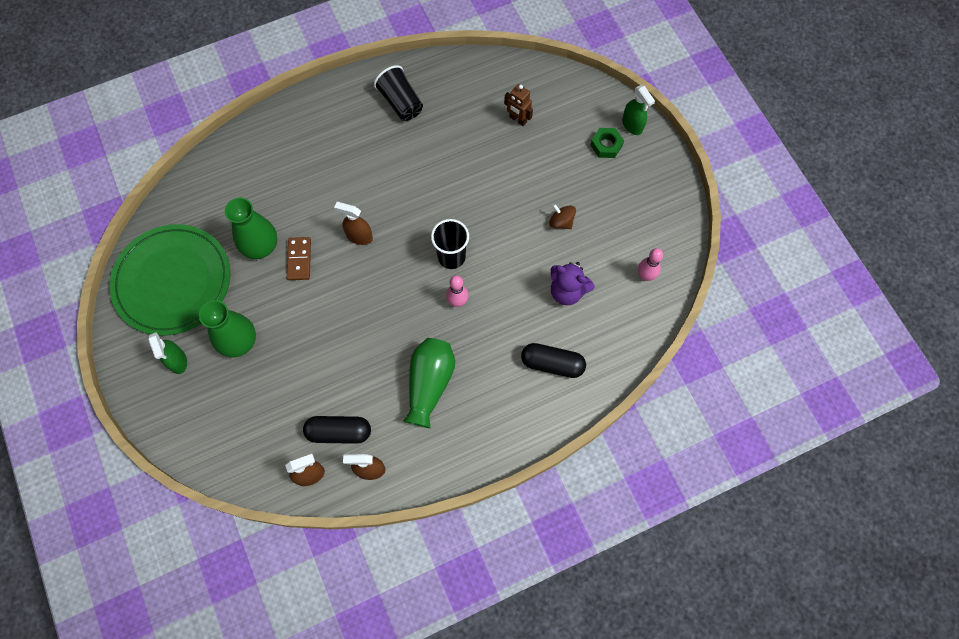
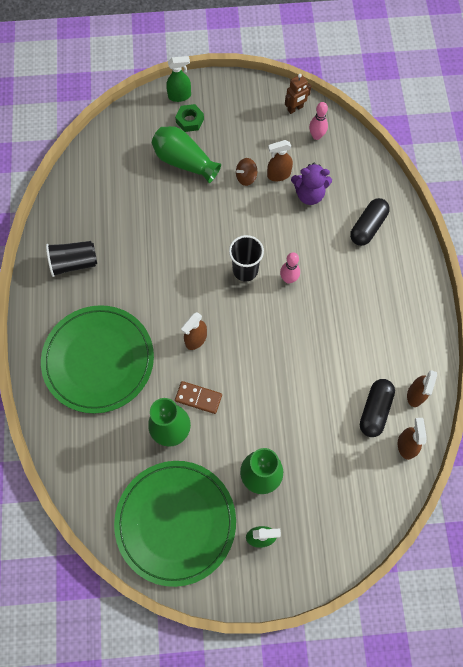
camera: 70 degrees left, 0 degrees up
(309, 160) = (98, 360): none -> green plate
(429, 384) = (355, 324): green vase -> green vase (184, 162)
(518, 119) = (135, 176): brown robot -> brown robot (295, 108)
(567, 291) = (309, 194): purple teddy bear -> purple teddy bear turned 45 degrees clockwise
(578, 253) = (278, 175): none -> brown spray bottle

